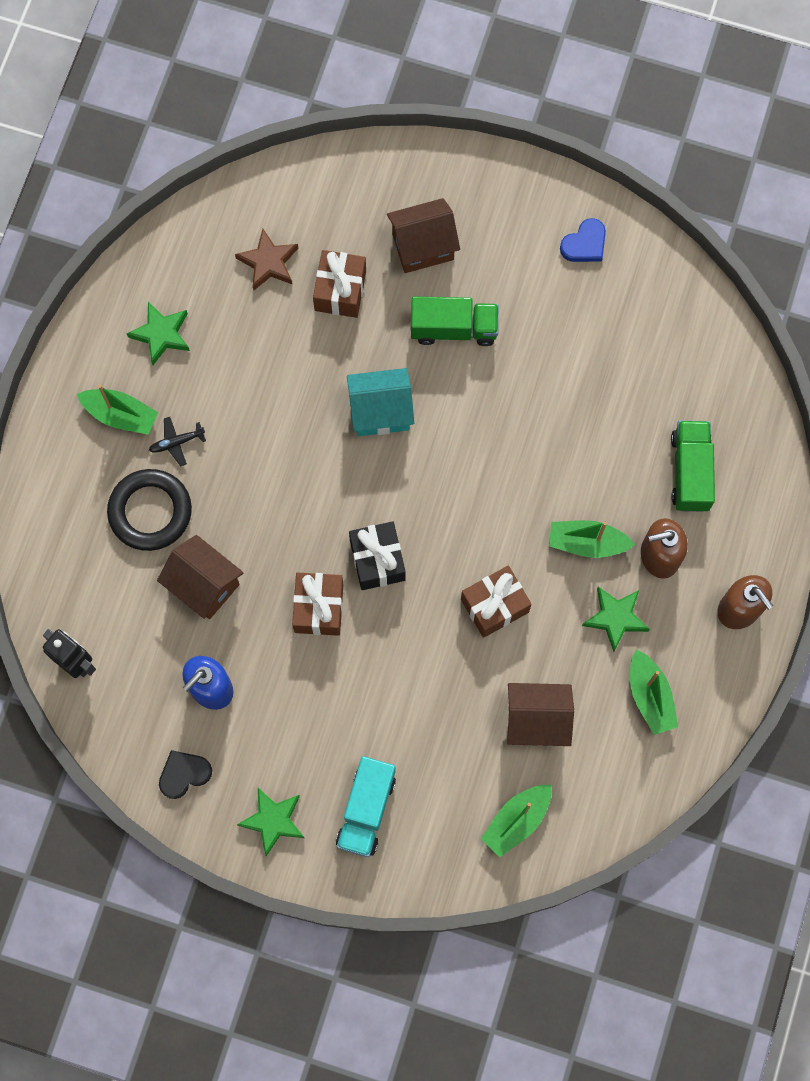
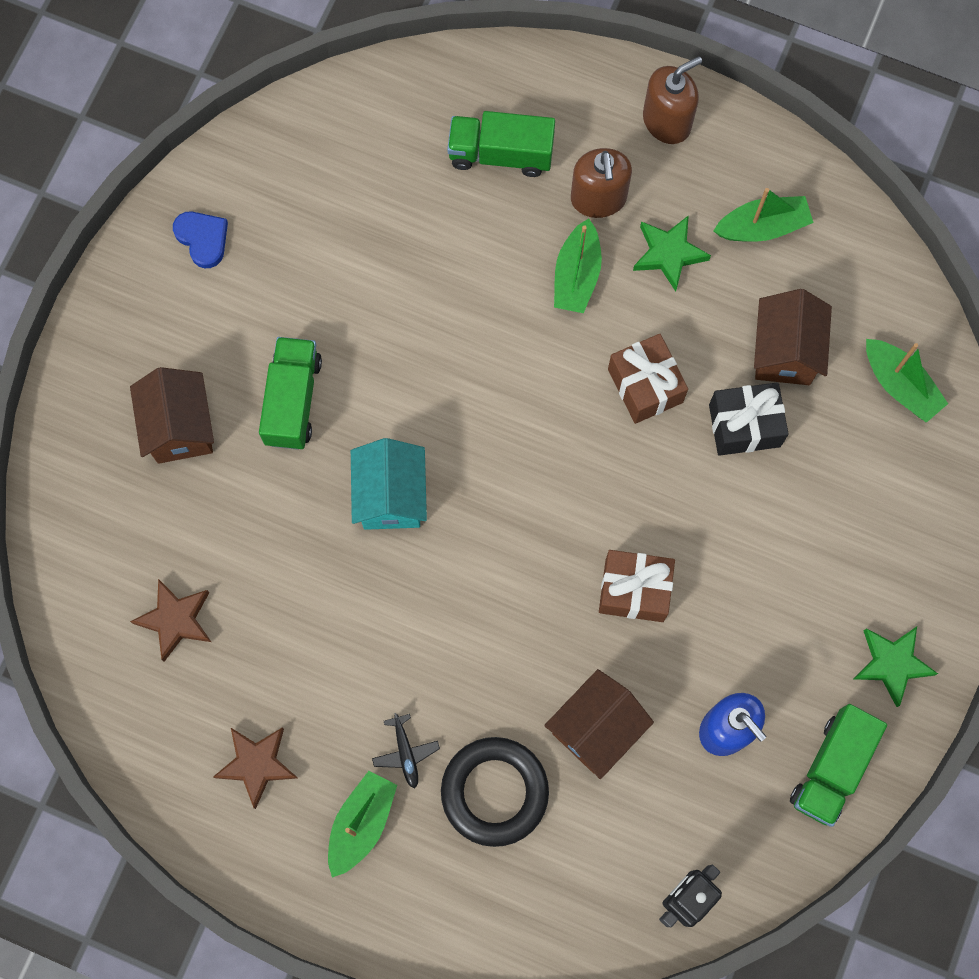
camera: 85 degrees left, 0 degrees up
(161, 334) = (257, 764): green star -> brown star
(184, 774) = (831, 768): black heart -> green truck
(340, 291) = (226, 533): brown gift -> none
(366, 810) = (882, 553): turquoise truck -> none
(377, 560) = (579, 516): black gift -> black gift (744, 425)

